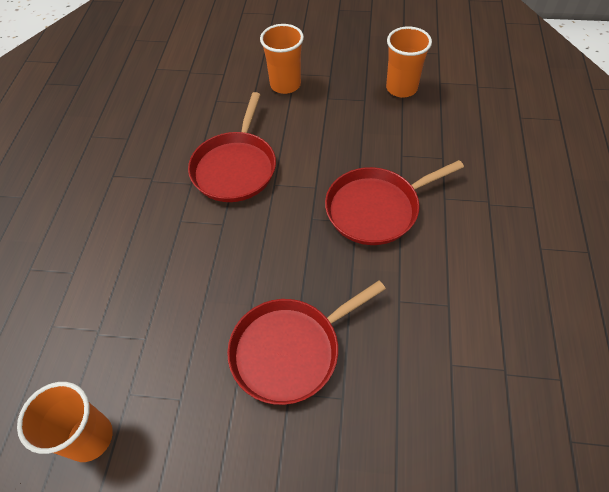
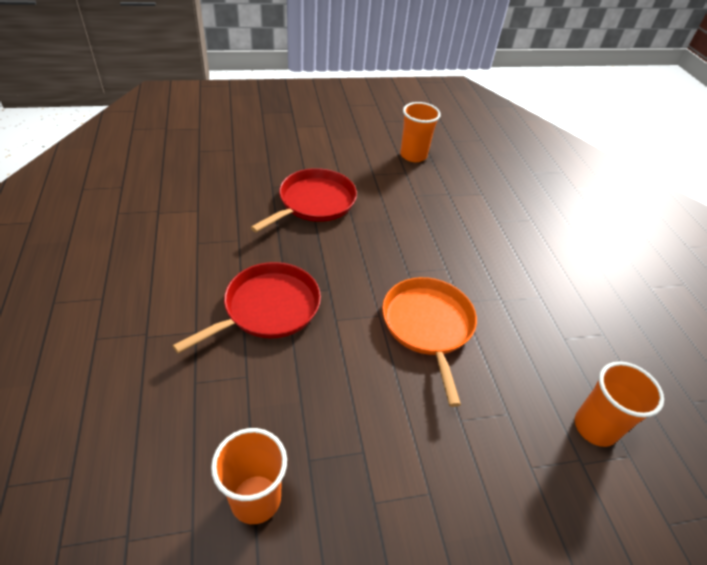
camera: 155 degrees right, 10 degrees down
(235, 167) = (428, 326): red pan -> orange pan
(285, 85) = (433, 465): orange cup -> orange cup (595, 427)

